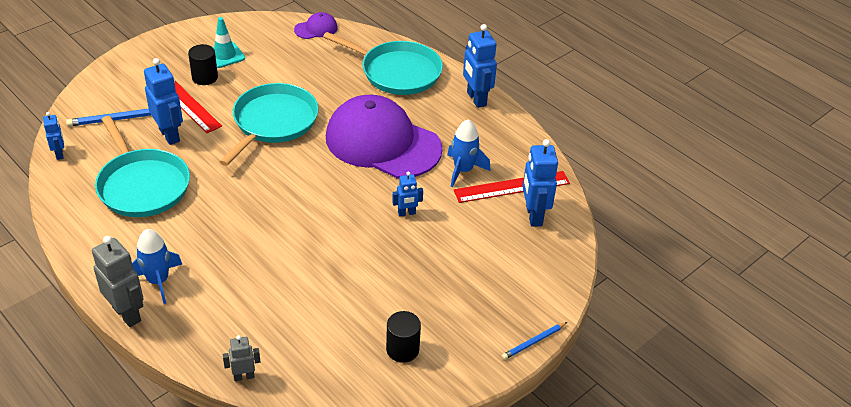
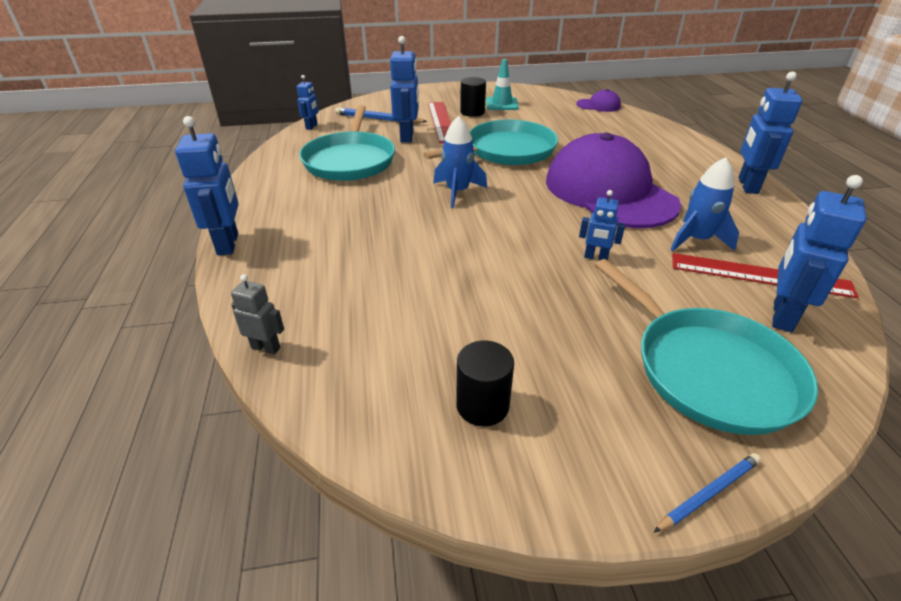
camera: 35 degrees right, 5 degrees down
(127, 314) = (228, 244): grey robot -> blue robot
(158, 281) = (284, 228): blue rocket -> blue rocket (457, 192)
(397, 72) = (662, 147): turquoise pan -> turquoise pan (708, 370)
(533, 342) = (709, 493): blue pencil -> blue pencil turned 150 degrees clockwise

